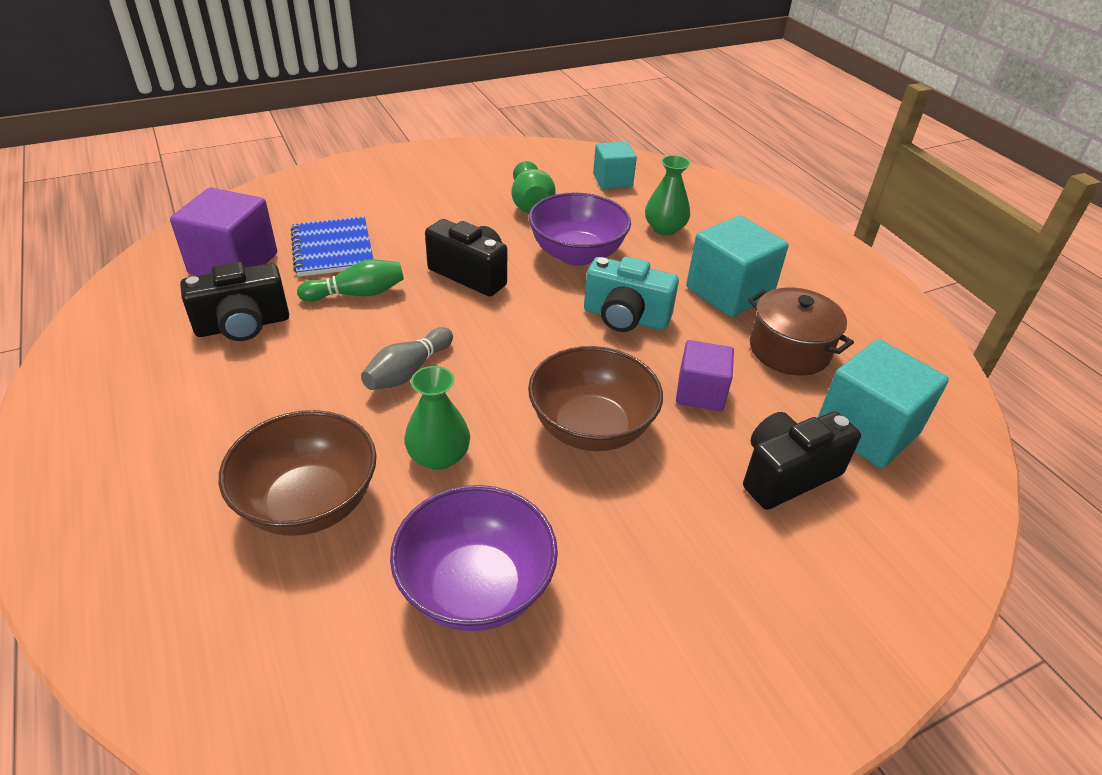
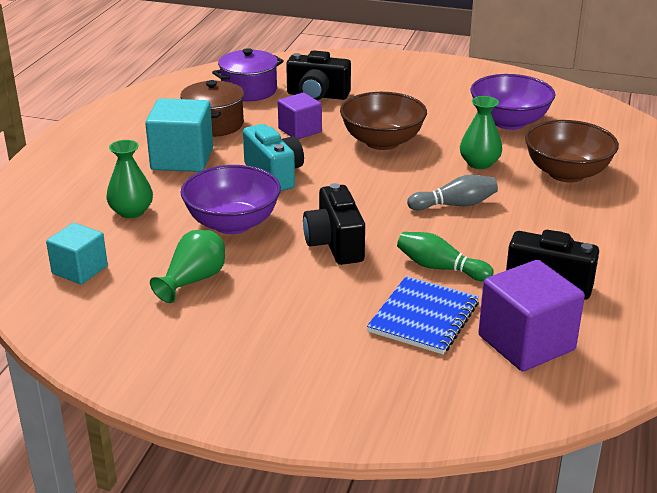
camera: 135 degrees left, 10 degrees down
(866, 430) = (249, 90): turquoise cube -> purple pot

